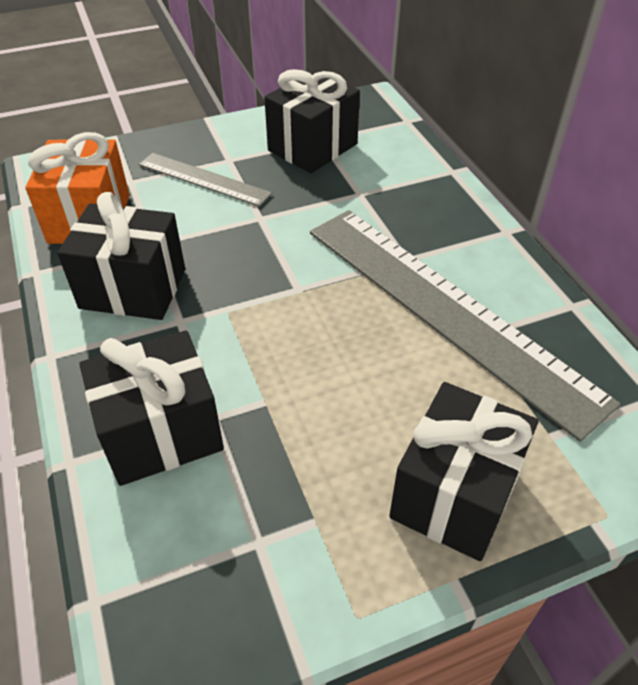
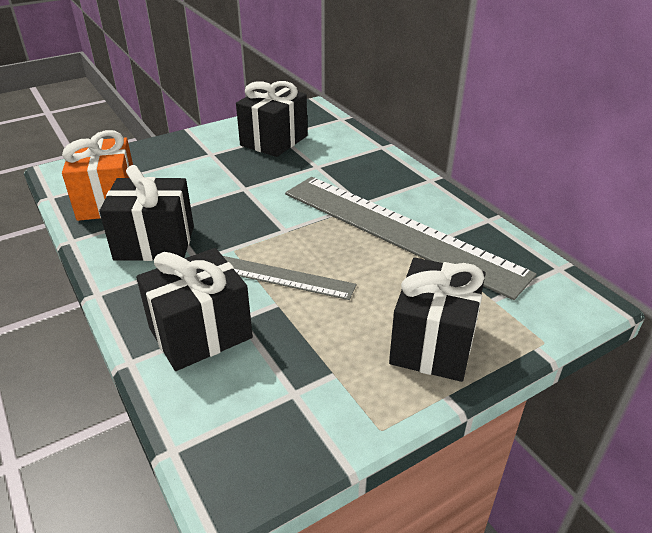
camera: 10 degrees left, 10 degrees down
(203, 179) = (194, 167): grey ruler -> grey ruler (282, 277)

